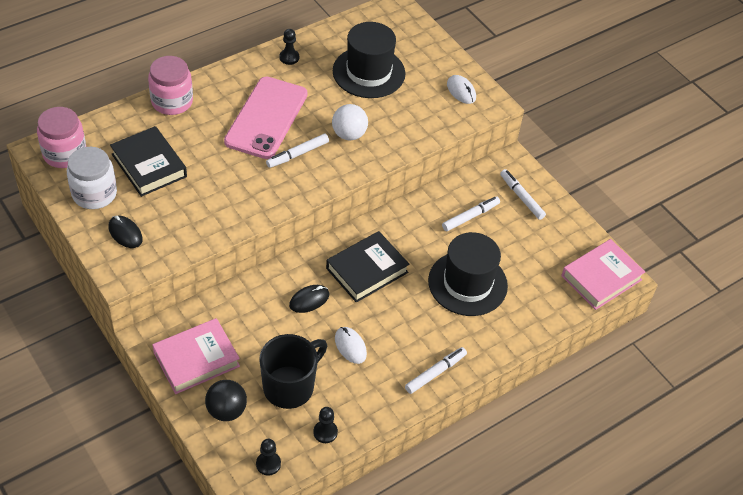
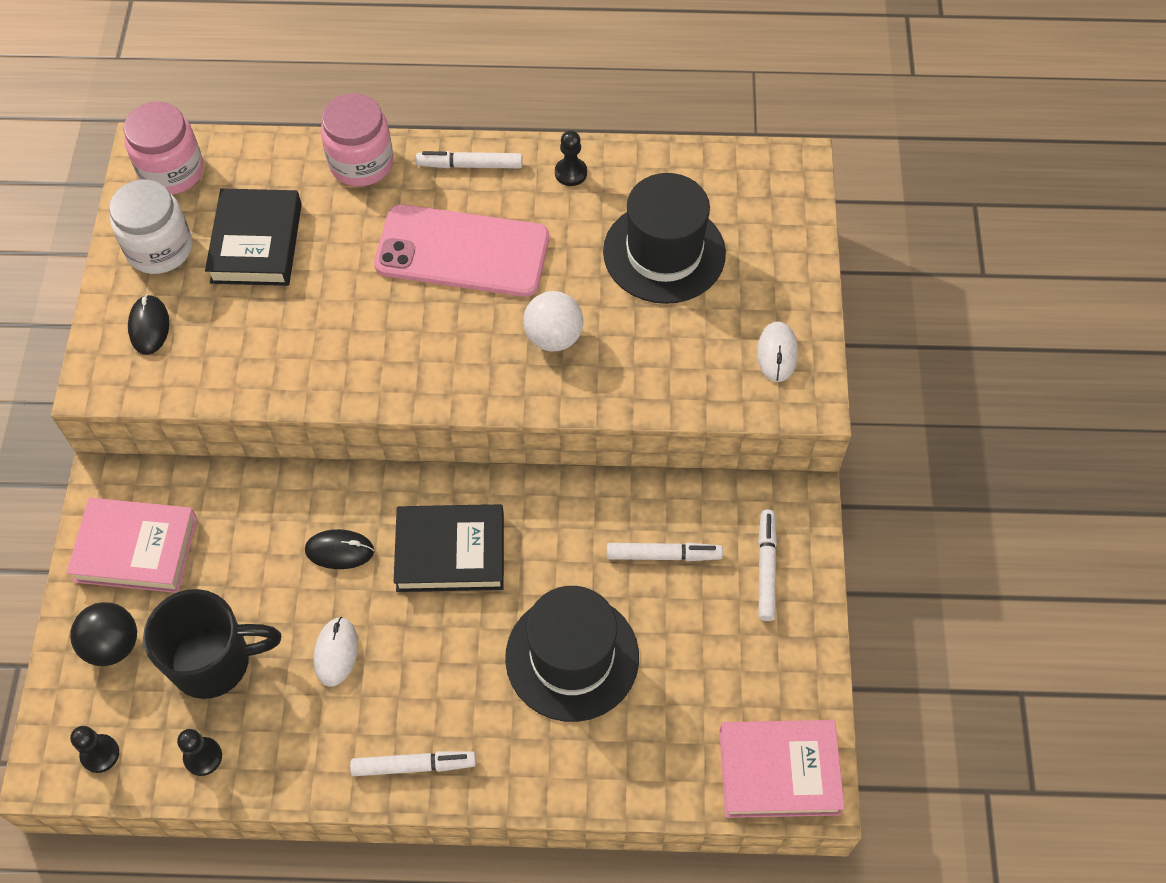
camera: 40 degrees right, 10 degrees up
(266, 118) = (462, 251): pink phone -> pink phone turned 45 degrees clockwise
(297, 154) = (458, 330): white marker -> white marker (470, 165)

